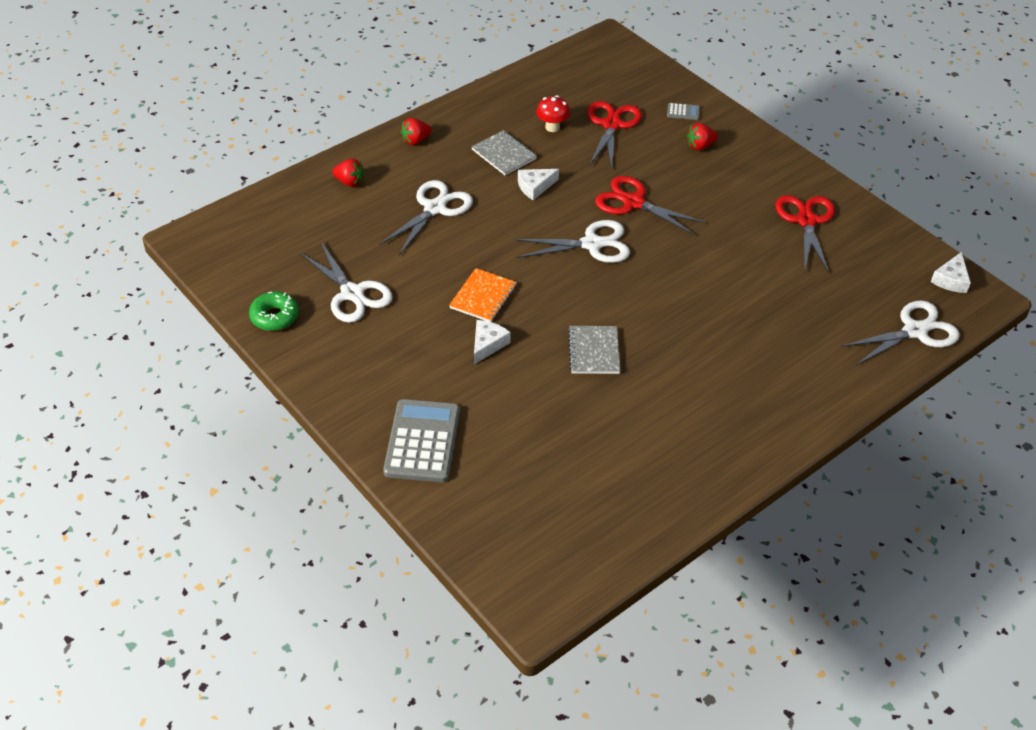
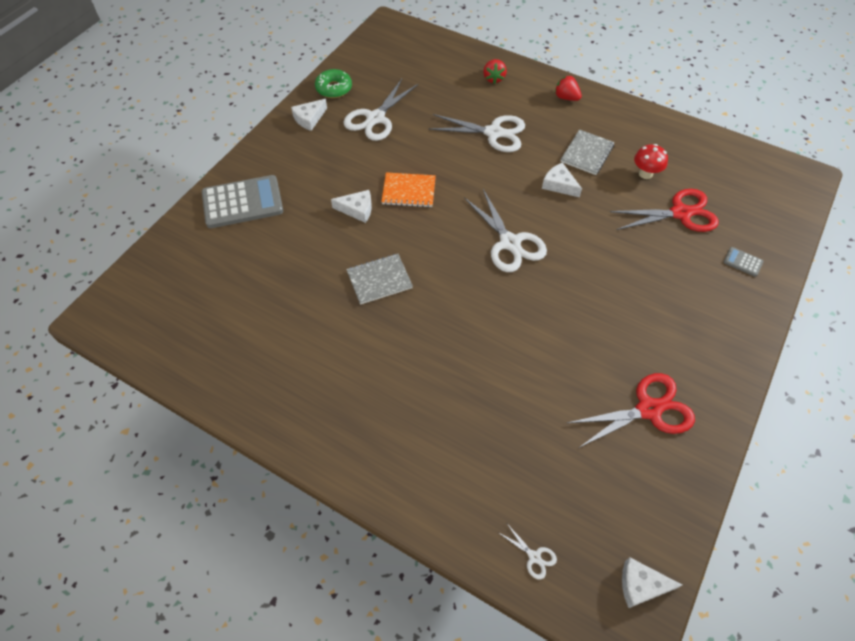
camera: 70 degrees right, 10 degrees up
(315, 351) = (309, 119): none -> white cheese
(633, 203) = (583, 258): red scissors -> none
(683, 112) = (742, 262): grey calculator -> grey calculator turned 135 degrees clockwise
(700, 146) = (701, 289): red strawberry -> none
(915, 331) = (534, 557): white scissors -> white scissors, size x0.44

